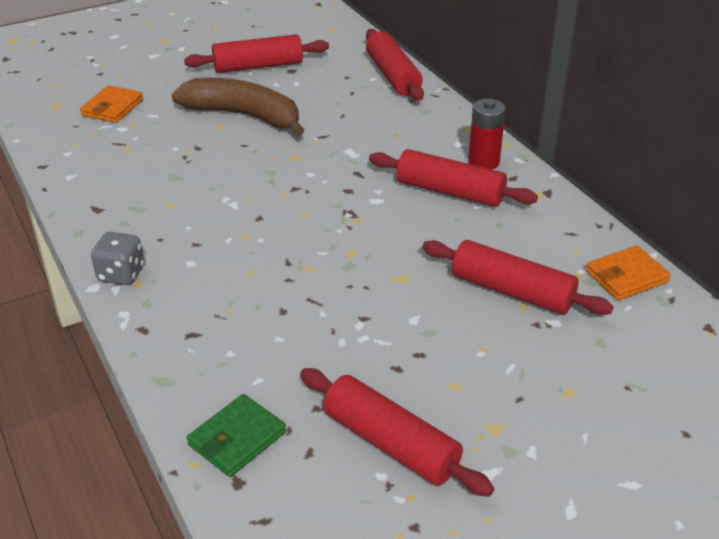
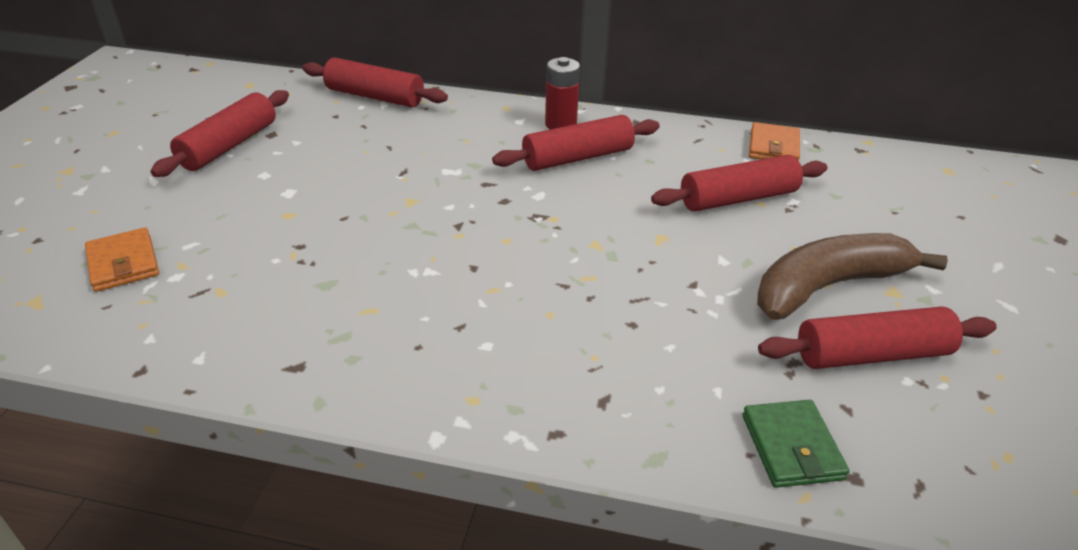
camera: 50 degrees left, 0 degrees up
(121, 274) = (441, 404): grey dice -> none
(244, 116) = (296, 193): brown banana -> brown banana (828, 286)

